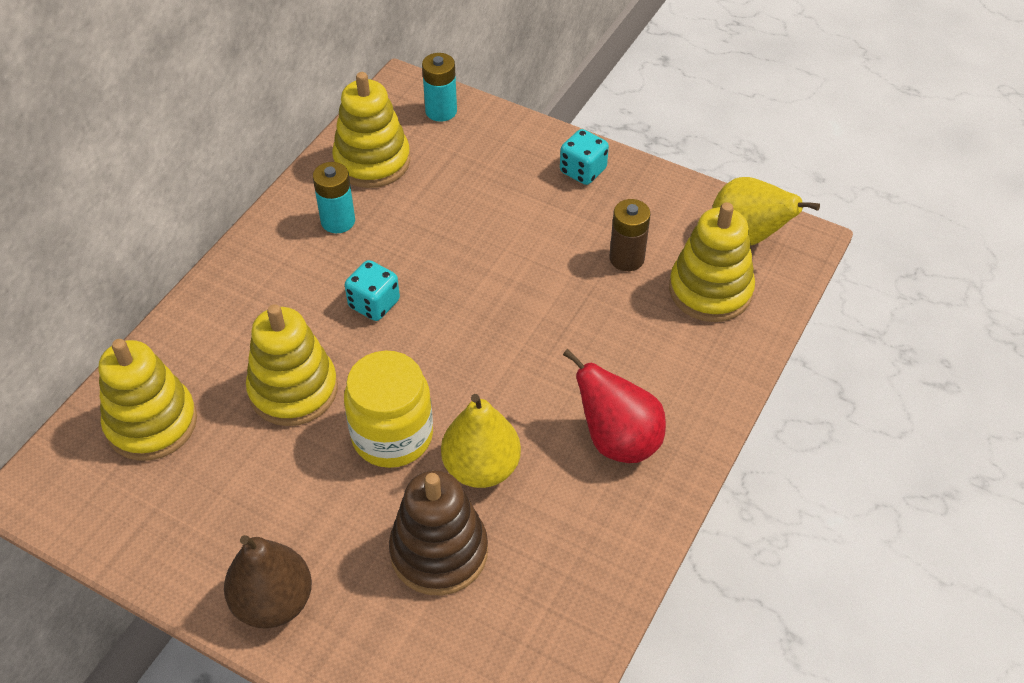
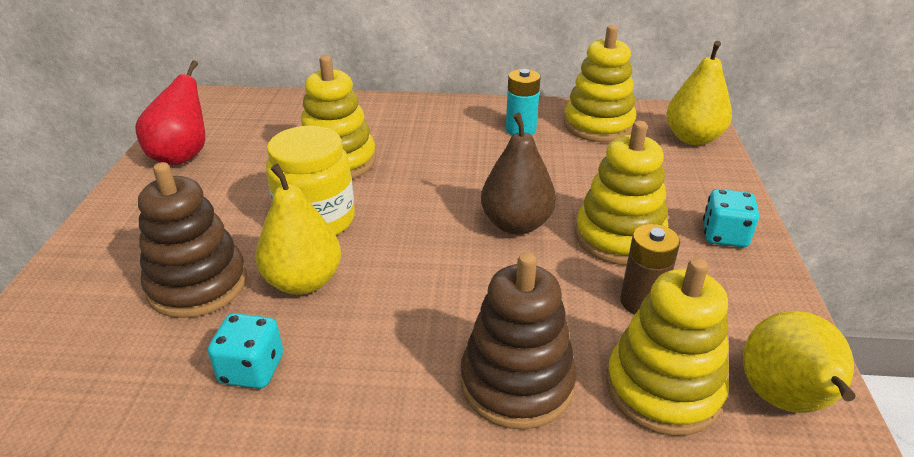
camera: 65 degrees right, 15 degrees down
(151, 423) = (277, 118): yellow stacking toy -> yellow stacking toy (619, 237)
(273, 602) = (128, 214): brown pear -> brown pear (516, 224)
(374, 304) = (450, 170): turquoise dice -> turquoise dice (252, 369)
(441, 111) = (692, 138): turquoise battery -> yellow pear
(617, 440) = (385, 370): red pear -> red pear (182, 156)
(668, 366) = (517, 383): none -> brown stacking toy

